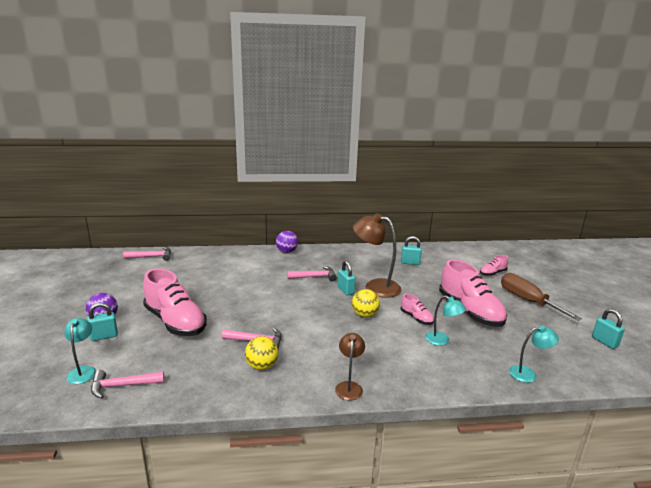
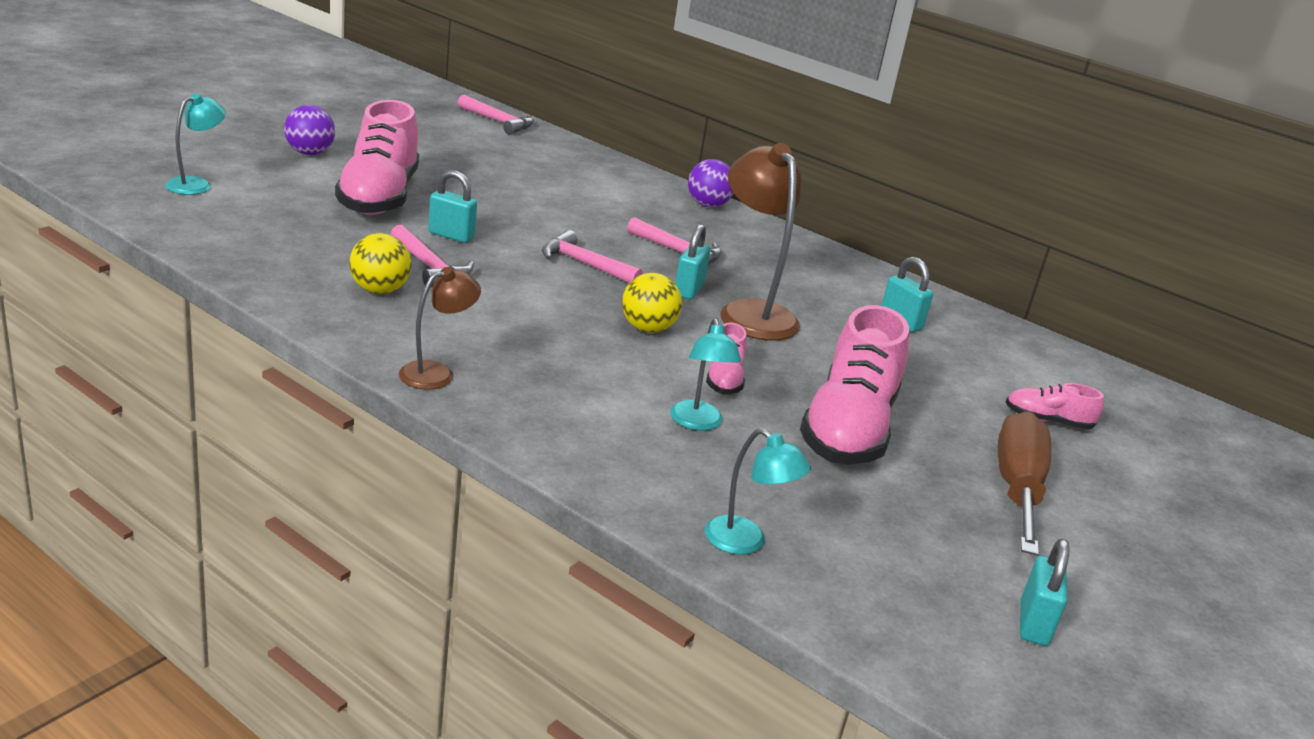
camera: 40 degrees right, 5 degrees up
(104, 336) = (277, 167): turquoise padlock -> turquoise padlock (451, 235)
(123, 385) = (204, 217): pink hammer -> pink hammer (585, 264)

